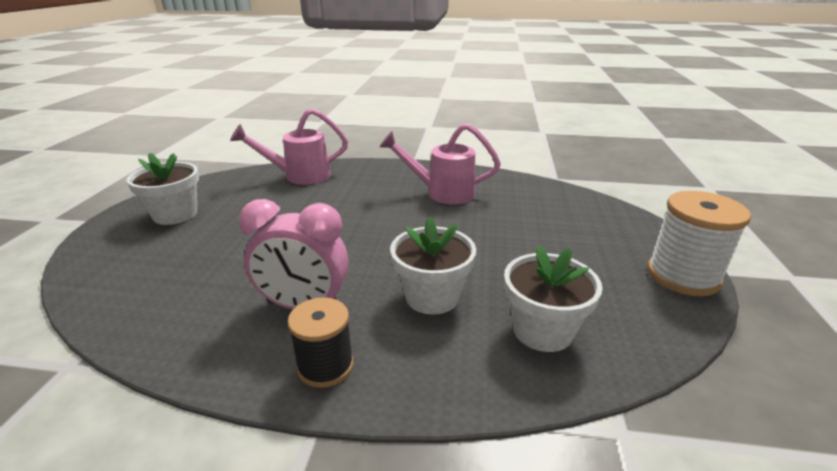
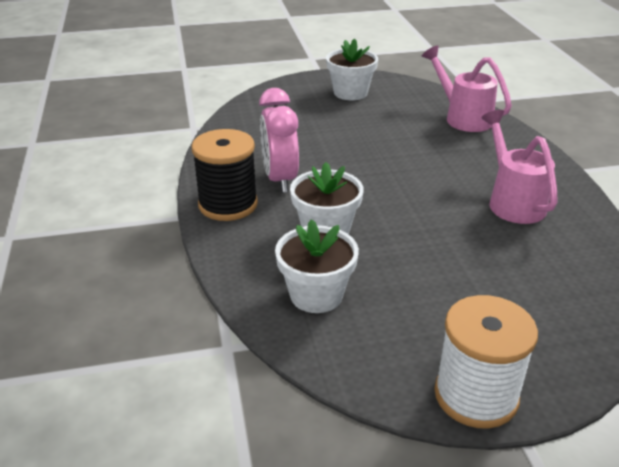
camera: 70 degrees right, 5 degrees up
(325, 366) = (228, 204): black spool -> black spool, size x1.54

